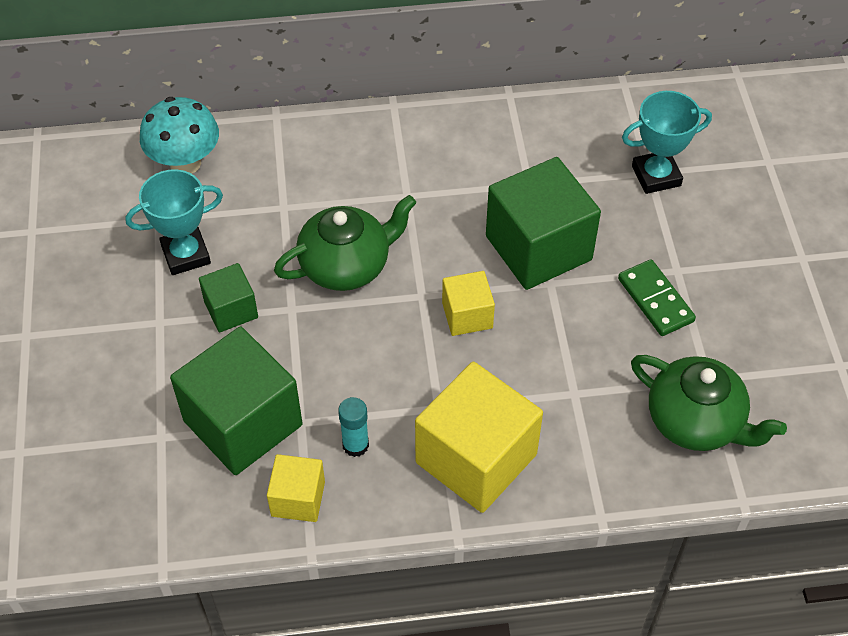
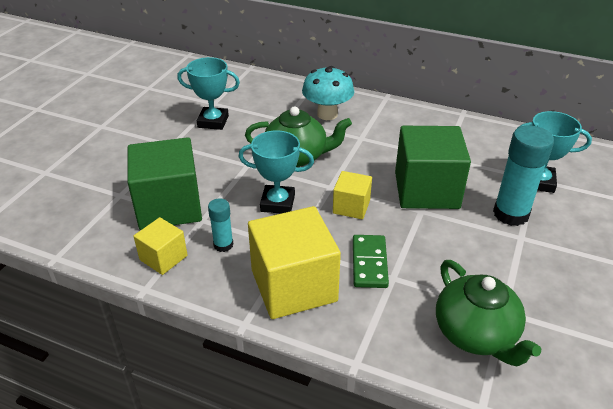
camera: 30 degrees right, 15 degrees down
(185, 163) = (249, 86): turquoise mushroom -> turquoise mushroom (327, 114)
(231, 310) = (213, 153): green cube -> none
(375, 352) = (277, 203): none -> turquoise trophy
(650, 241) = (511, 214): none -> turquoise glue stick
(655, 300) = (492, 248): green domino -> green domino (369, 263)

